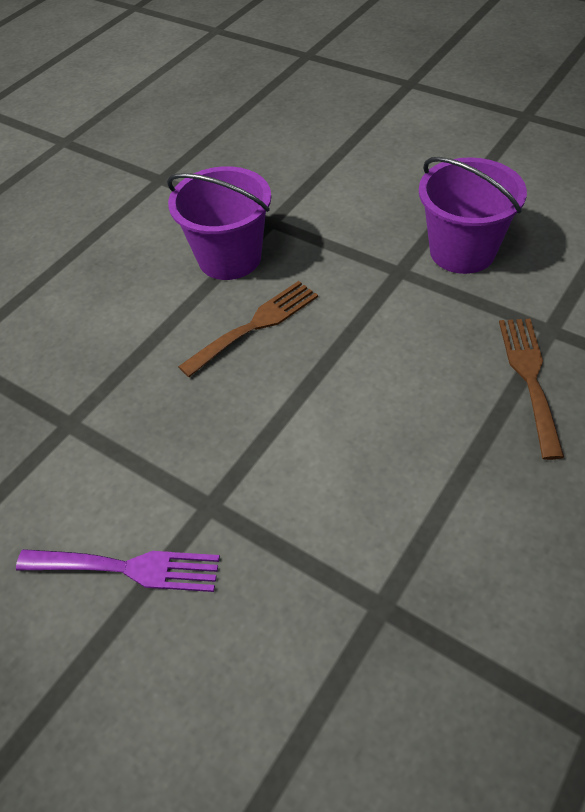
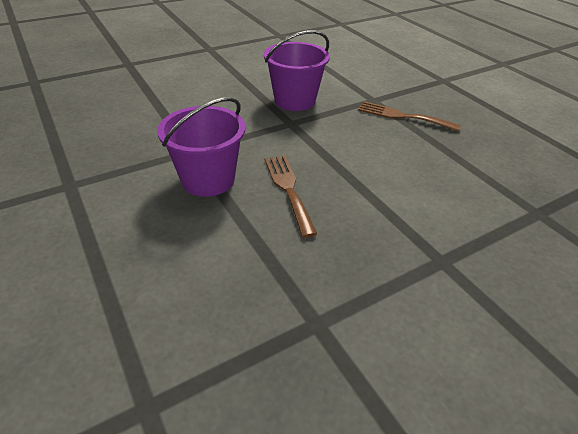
camera: 70 degrees left, 10 degrees down
(128, 568) = (485, 323): purple fork -> none

